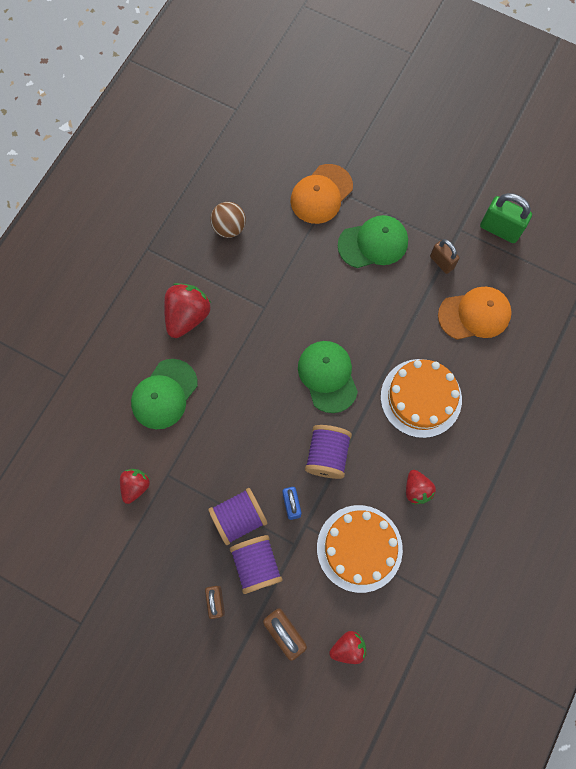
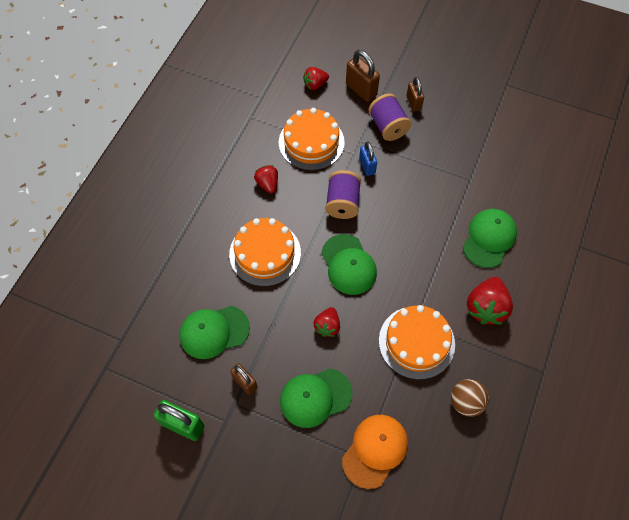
camera: 175 degrees right, 10 degrees down
(136, 486) = (493, 169): red strawberry -> red strawberry (327, 326)
(239, 518) = (407, 154): purple spool -> none
(266, 287) = (416, 342): none -> orange cake
(474, 314) = (214, 332): orange cap -> green cap

